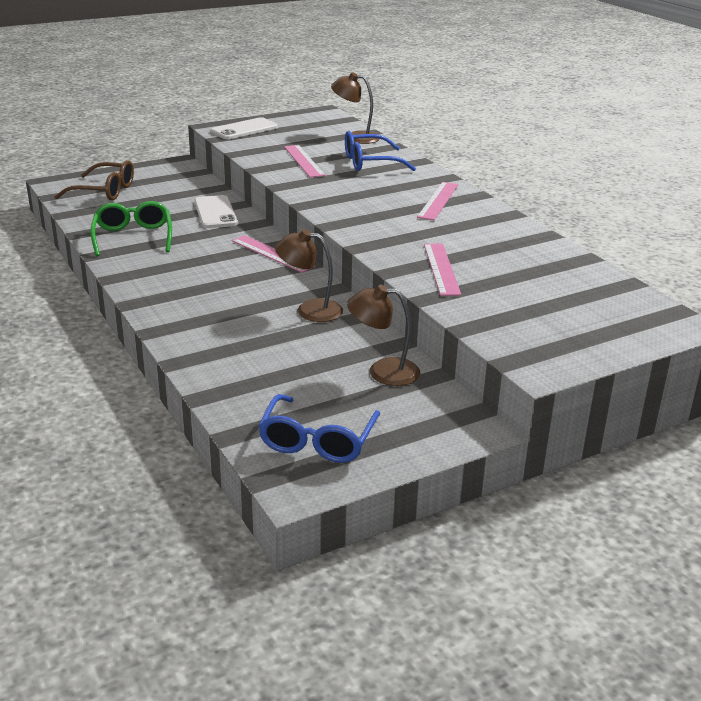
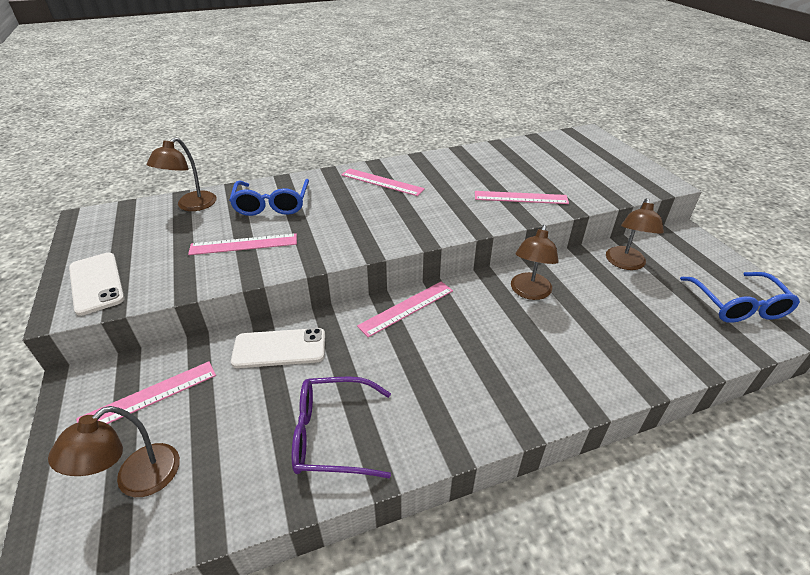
camera: 80 degrees left, 10 degrees up
(104, 191) = (137, 480): brown glasses -> brown lamp
(133, 237) = (332, 435): green glasses -> purple glasses
(167, 183) = (149, 396): none -> pink ruler
(317, 440) = (738, 305): blue glasses -> blue glasses turned 60 degrees clockwise

